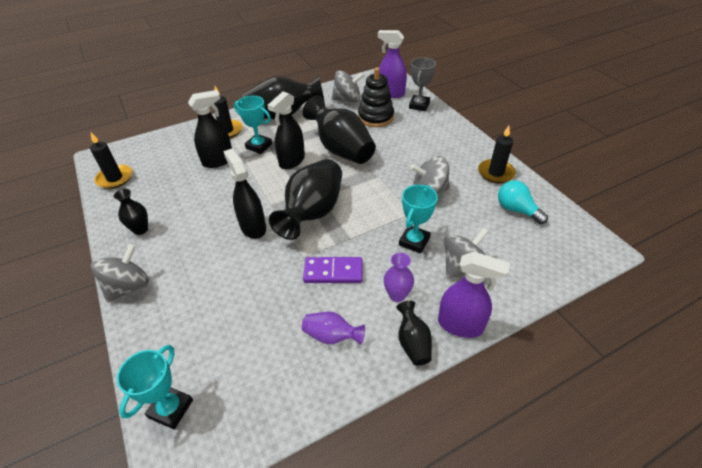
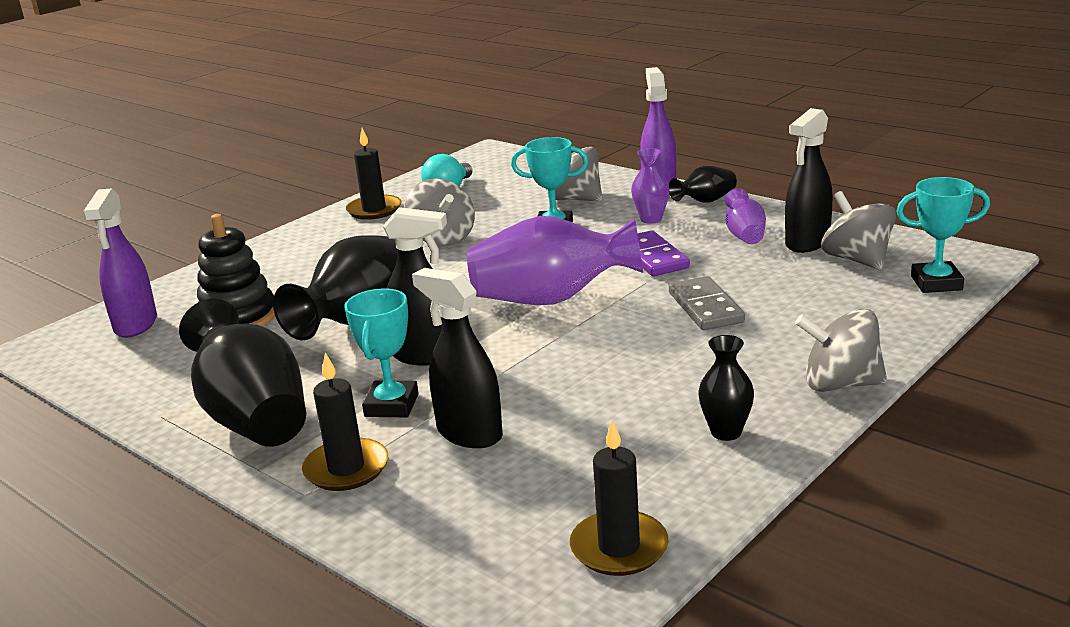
camera: 110 degrees left, 20 degrees down
(250, 269) = (705, 307): none -> grey domino
(253, 227) = (623, 333): black spray bottle -> black spray bottle (807, 242)
(312, 213) = (552, 299): black vase -> purple vase
(347, 99) = (167, 363): grey spinning top -> grey spinning top (857, 260)
(419, 105) = (184, 291): grey trophy -> none

